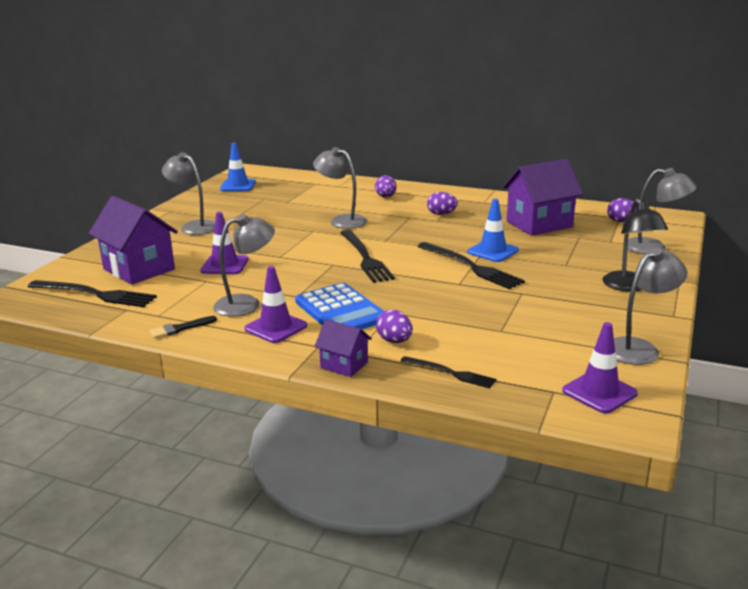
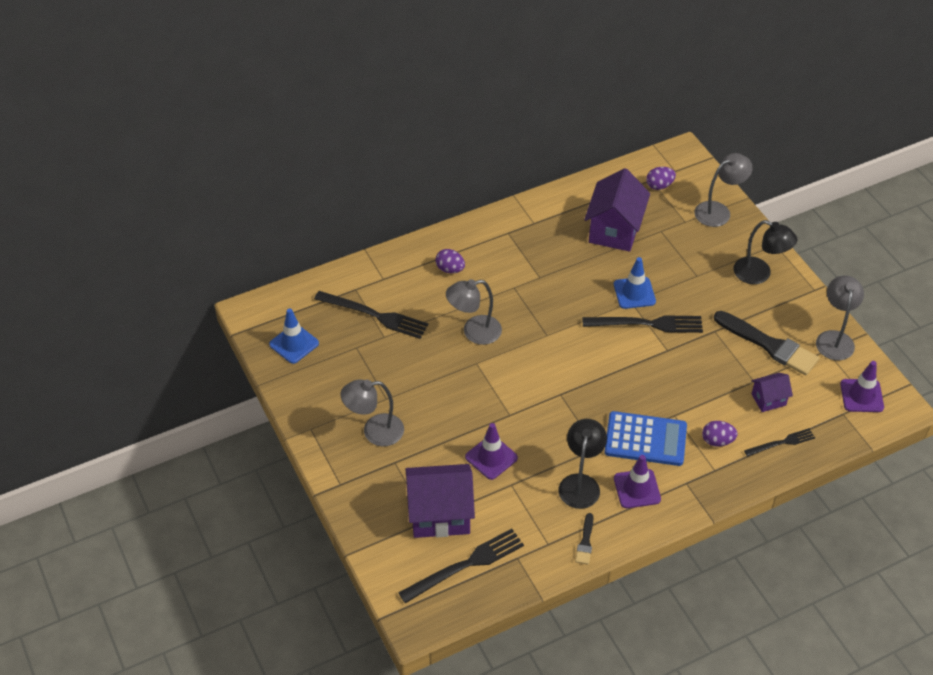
camera: 50 degrees left, 25 degrees up
(246, 304) = (580, 483): grey lamp -> black lamp
(344, 365) = (724, 486): purple house -> purple house (768, 399)
(365, 258) = (568, 368): black fork -> black fork (374, 315)
(441, 214) = (530, 265): purple egg -> none
(559, 321) = (769, 345): none -> black brush

